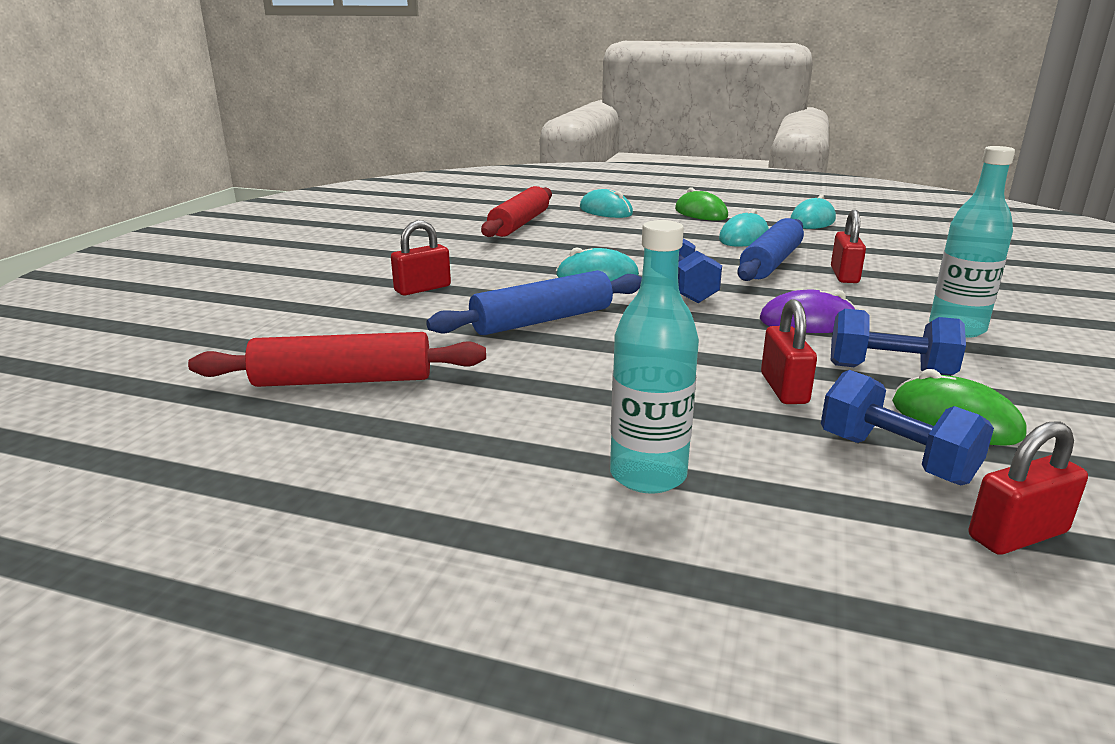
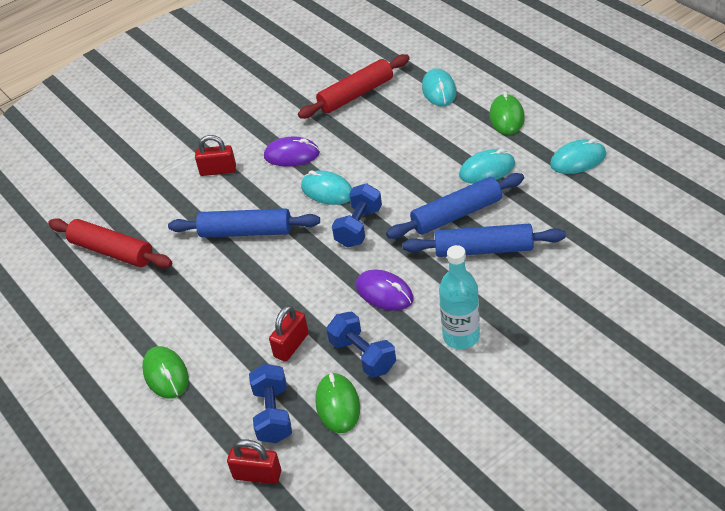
camera: 40 degrees right, 20 degrees up
(508, 264) = (292, 155): none -> purple mouse
(648, 475) = (166, 374): turquoise bottle -> green mouse
(844, 275) = (483, 249): red padlock -> blue rolling pin

